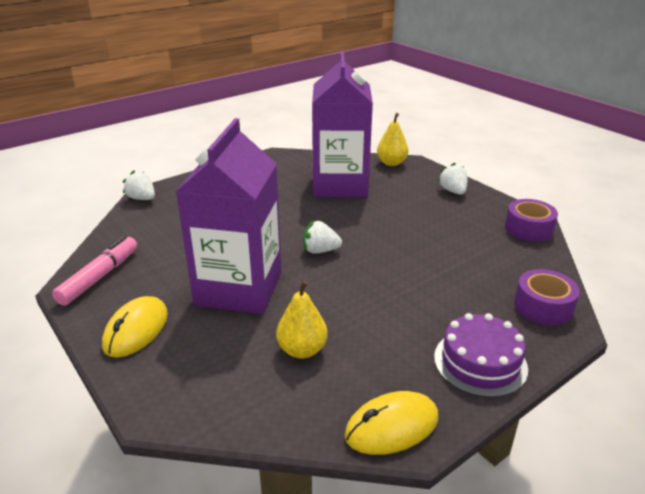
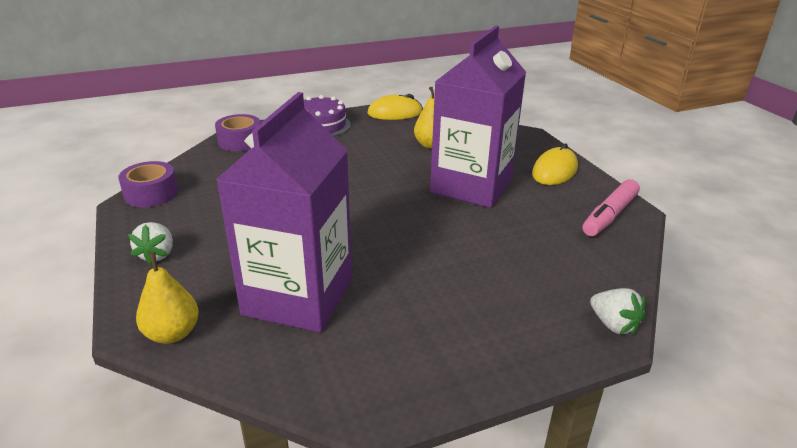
camera: 165 degrees left, 0 degrees up
(320, 250) = (383, 206): white strawberry -> none

